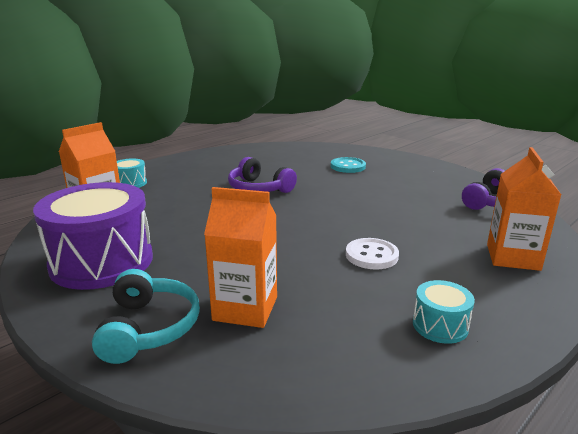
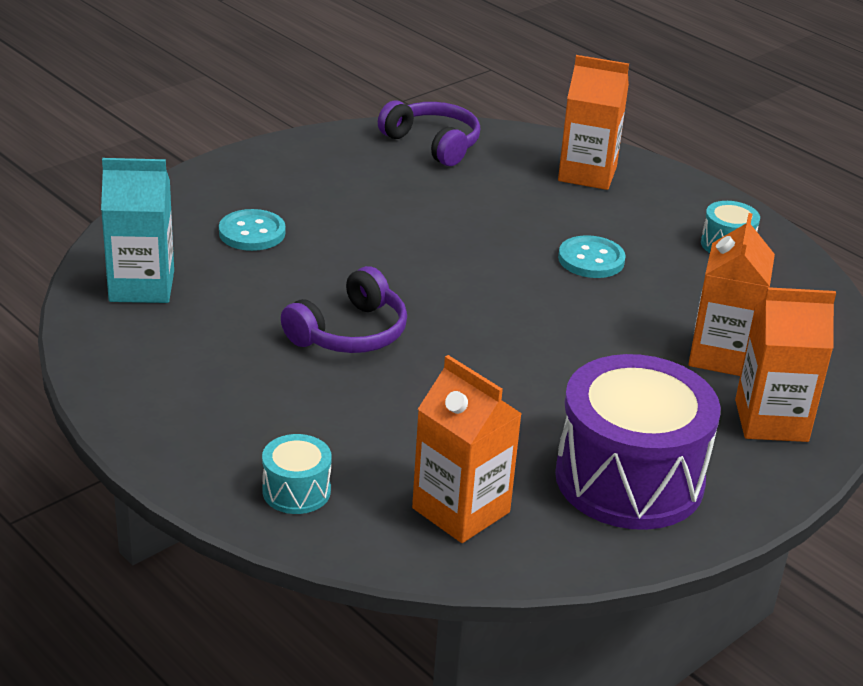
camera: 90 degrees left, 10 degrees up
(149, 328) = (771, 420): turquoise headphones -> orange carton
(290, 152) = (142, 286): none -> turquoise carton
(371, 255) = (591, 260): white button -> turquoise button

